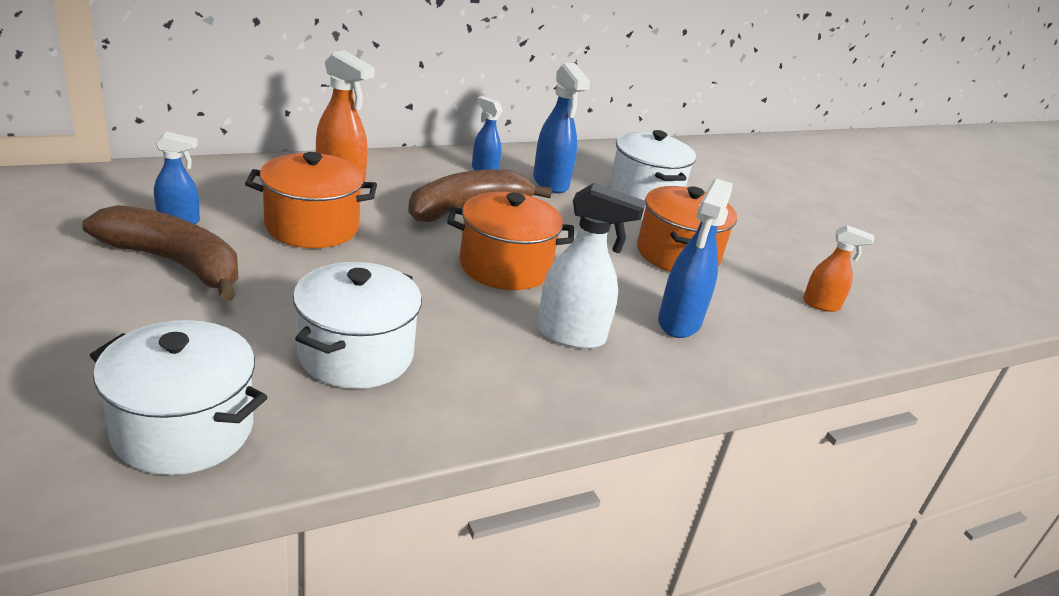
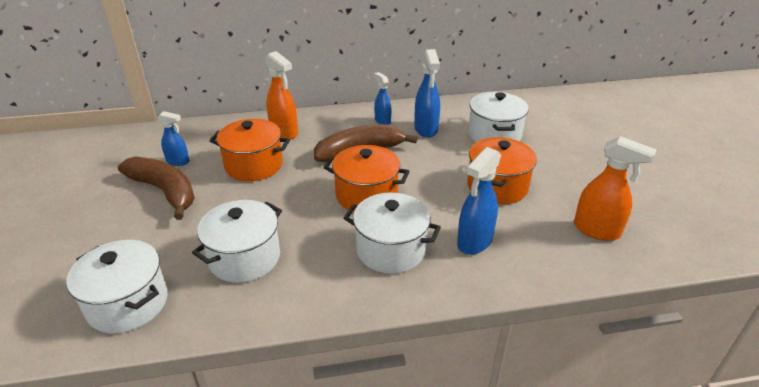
camera: 20 degrees right, 5 degrees up
(571, 335) = (391, 250): white spray bottle -> white pot
(821, 305) = (597, 230): orange spray bottle -> orange spray bottle, size x1.62

